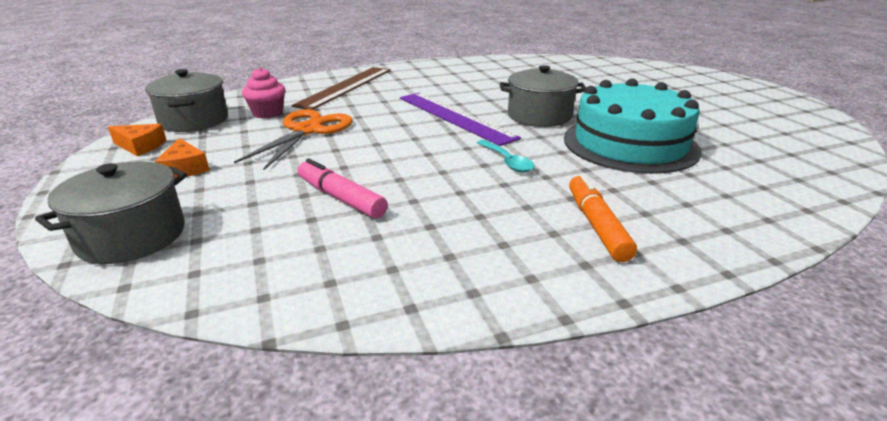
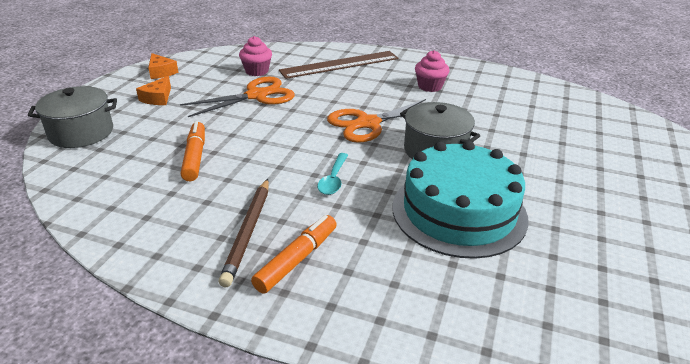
camera: 40 degrees right, 5 degrees up
(194, 120) = (211, 62): grey pot -> none
(341, 198) = (195, 157): pink marker -> orange marker
(453, 80) = (430, 86): none -> pink cupcake
(455, 117) = (368, 123): purple ruler -> orange scissors
(518, 229) = (247, 232): none -> brown pencil

